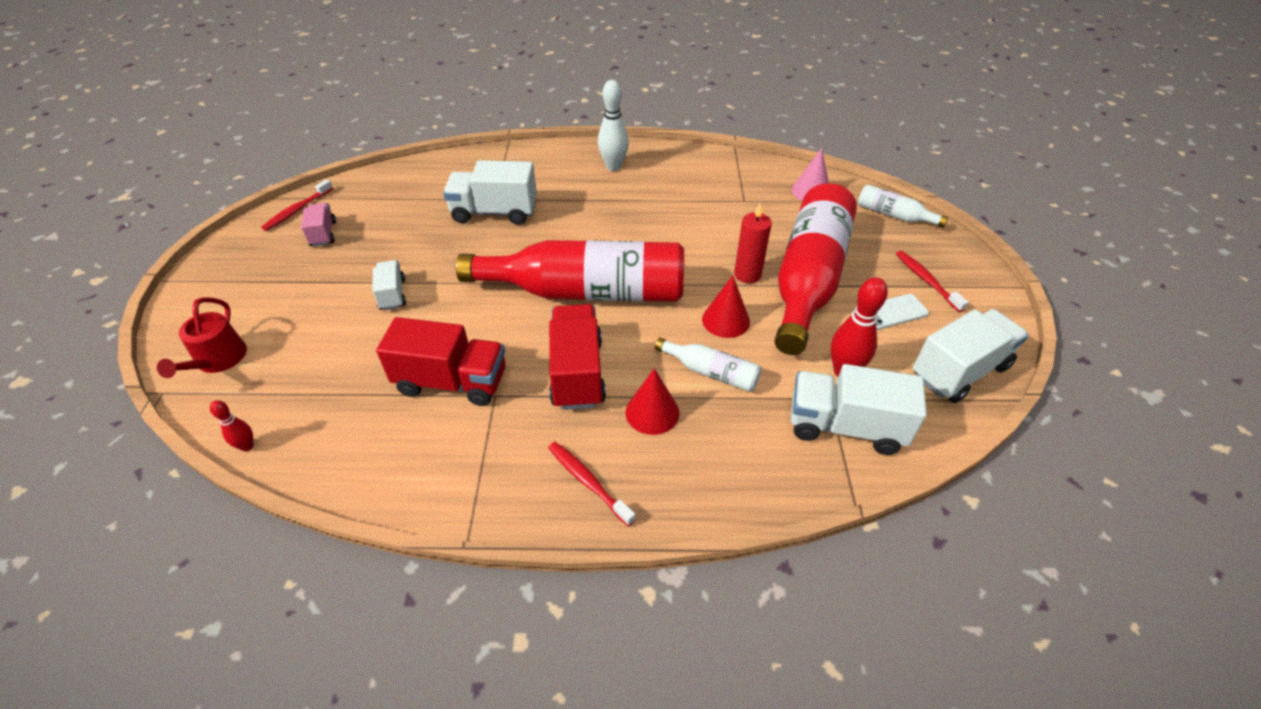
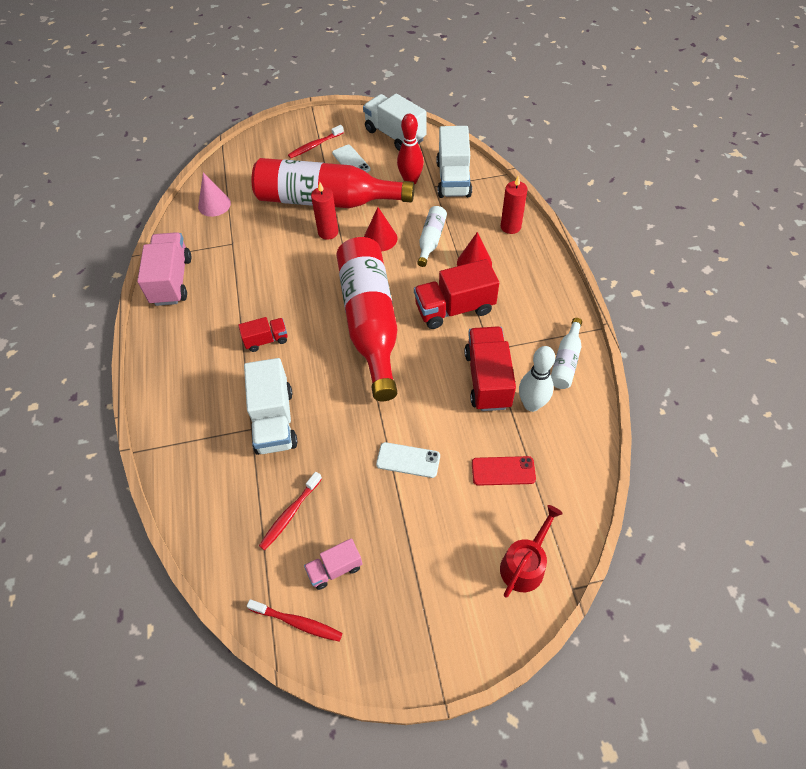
camera: 100 degrees left, 10 degrees up
(218, 360) = (525, 564): red watering can -> red watering can turned 45 degrees counterclockwise
(247, 446) = (591, 487): red bowling pin -> none
(327, 367) = (503, 471): none -> red phone
(392, 294) = (408, 460): white truck -> white phone
(588, 482) = (536, 283): red toothbrush -> red toothbrush (290, 514)
(595, 214) = (266, 340): none -> red truck
(613, 167) = (185, 343): white bowling pin -> white bowling pin (531, 404)
(698, 161) = (172, 281): none -> pink truck
(719, 479) = (510, 226): none -> red candle
(893, 215) = (241, 160): white bottle -> white bottle (565, 361)

